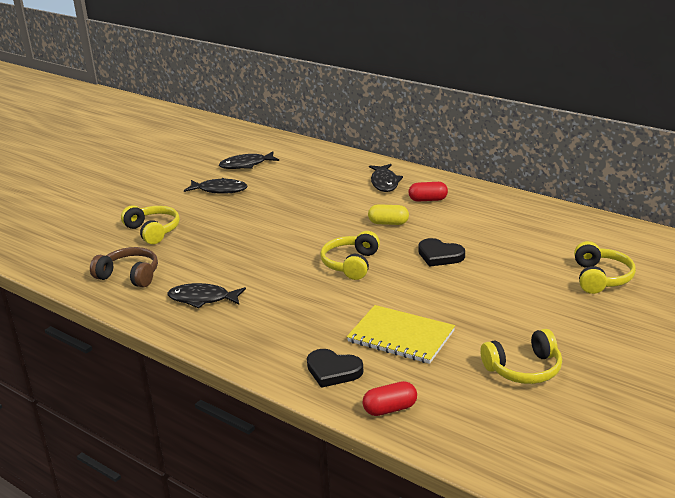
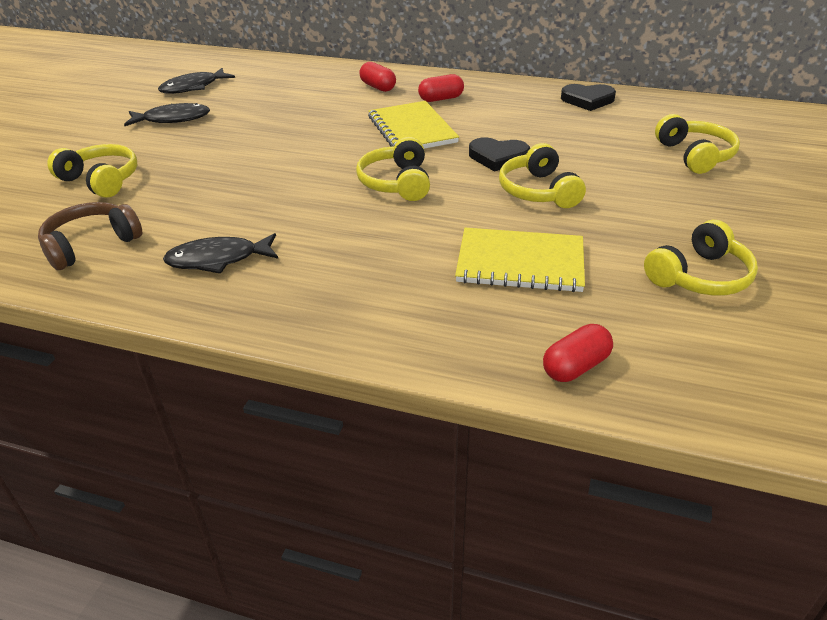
camera: 20 degrees left, 10 degrees up
(129, 275) = (91, 245): brown headphones -> brown headphones turned 45 degrees counterclockwise
(333, 371) = (462, 327): black heart -> black heart (587, 100)
(384, 183) = (378, 87): black fish -> red capsule
(388, 223) = (412, 129): yellow capsule -> yellow notebook
(451, 287) = (538, 191): none -> yellow headphones

